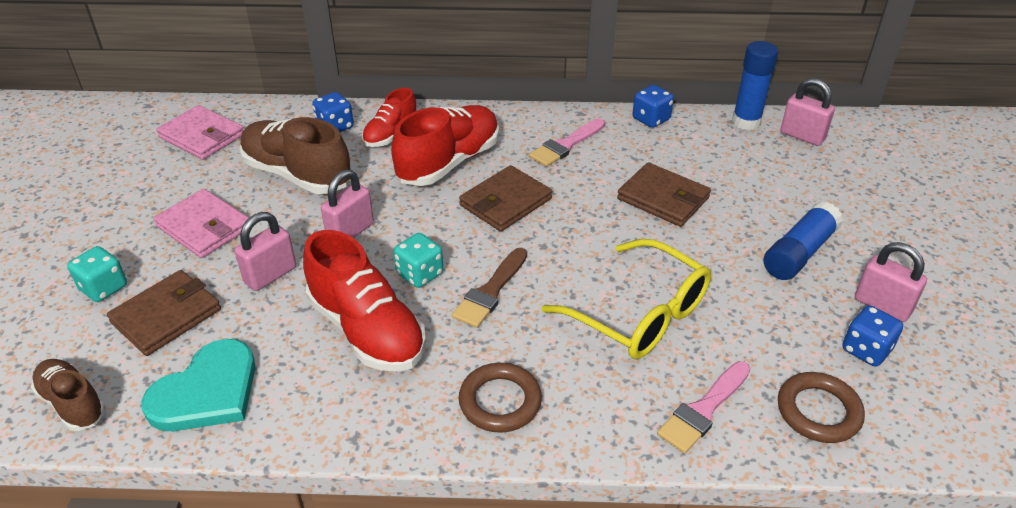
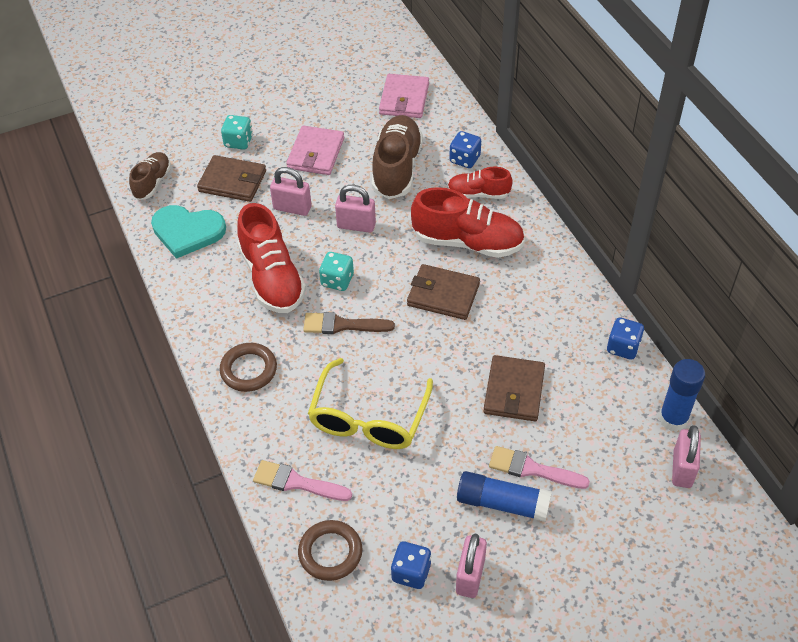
camera: 65 degrees right, 10 degrees up
(367, 330) = (272, 278): red shoe -> red shoe turned 45 degrees counterclockwise
(566, 145) = (542, 303): pink brush -> pink brush (533, 469)

